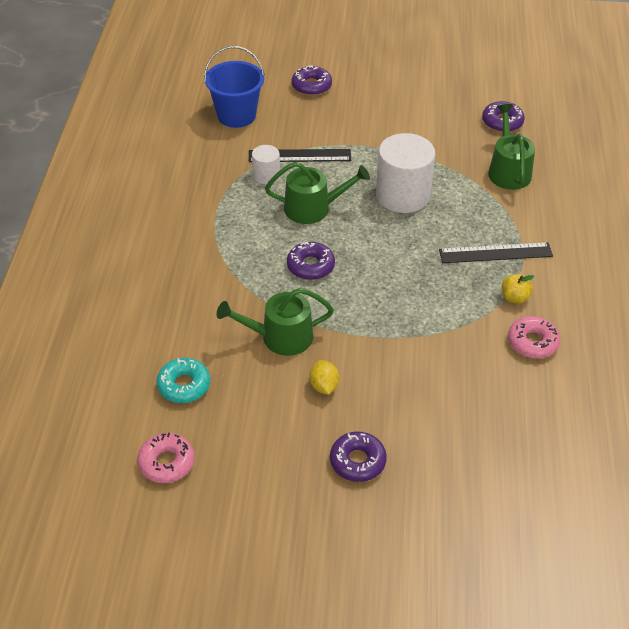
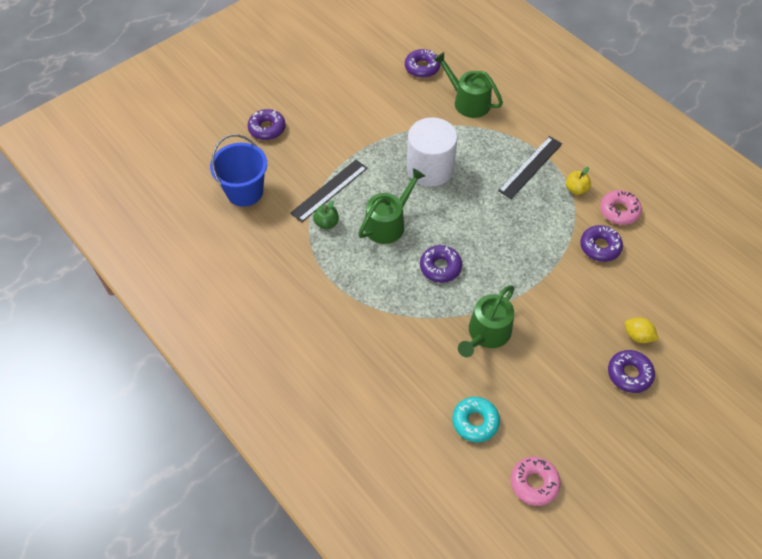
camera: 45 degrees left, 10 degrees up
(266, 175) = (326, 223): white cylinder -> green apple
(324, 386) = (552, 343): yellow lemon -> yellow lemon (637, 336)
(472, 354) = (600, 247): none -> purple donut

